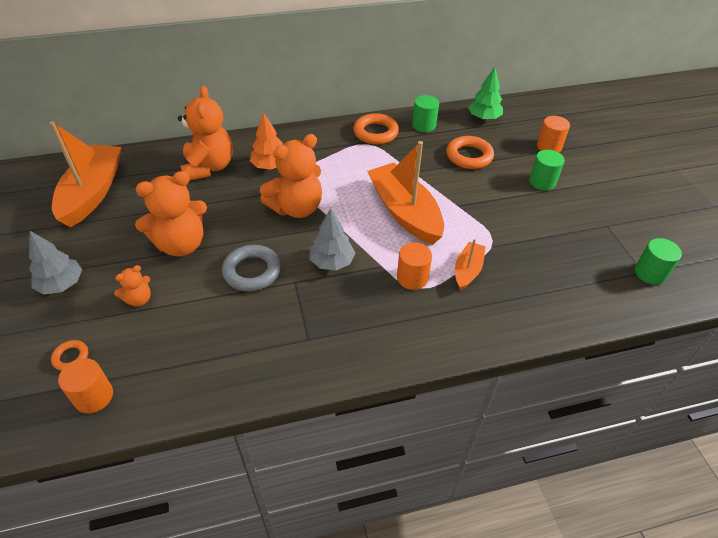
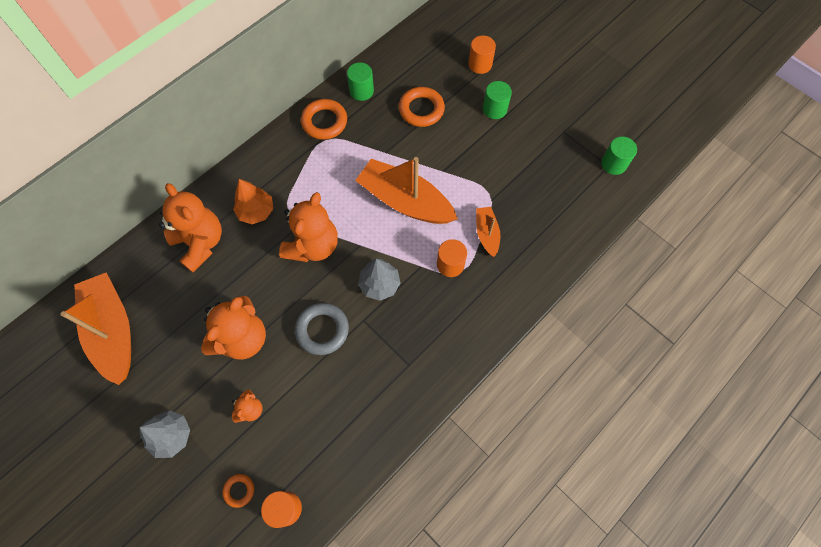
camera: 30 degrees left, 20 degrees up
(484, 118) = (408, 55): green tree -> none

